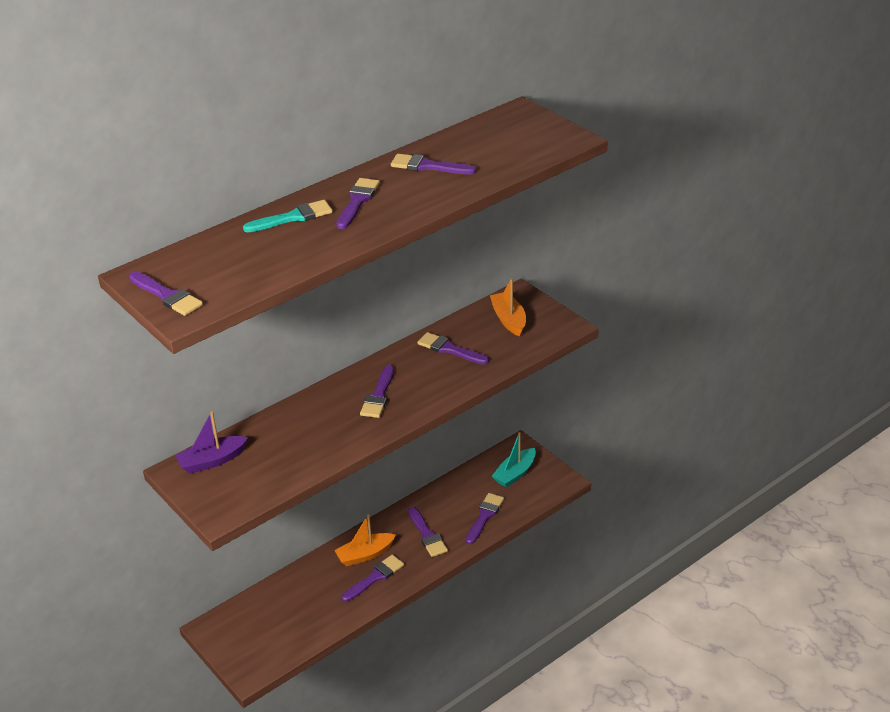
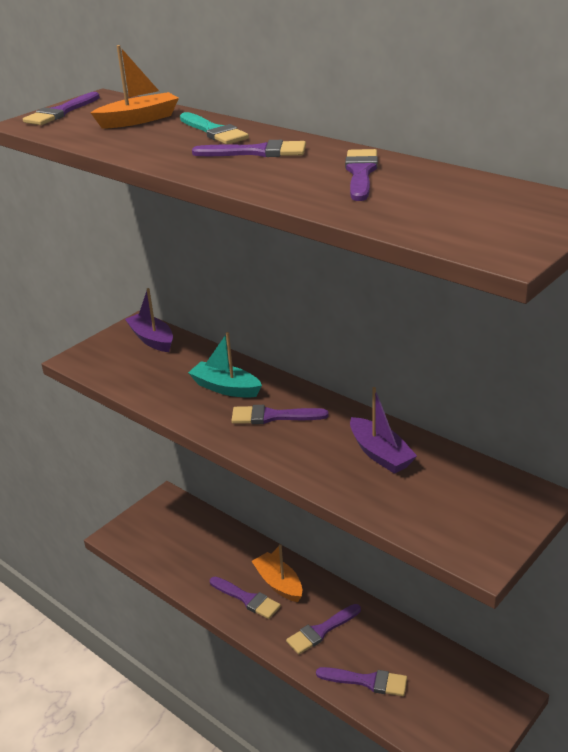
camera: 80 degrees right, 5 degrees down
(449, 349) = (380, 454): purple brush -> purple boat
(509, 319) = (469, 496): orange boat -> orange boat (139, 120)
(515, 473) = (457, 701): turquoise boat -> turquoise boat (225, 388)

